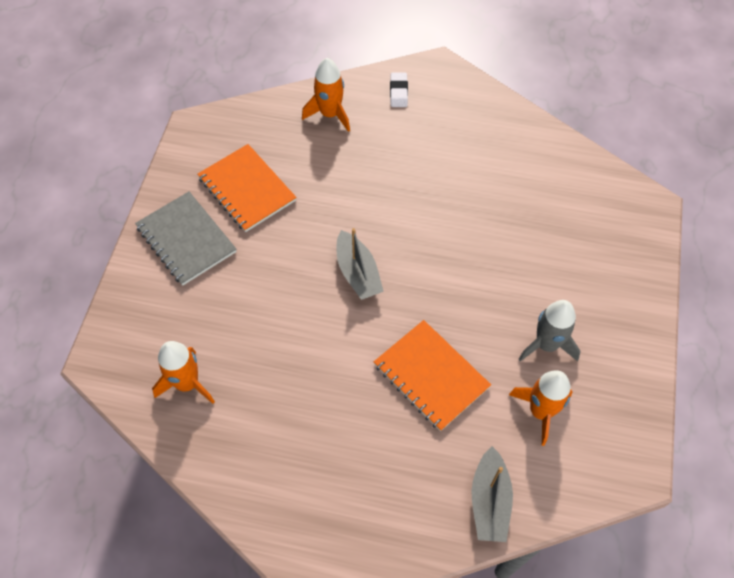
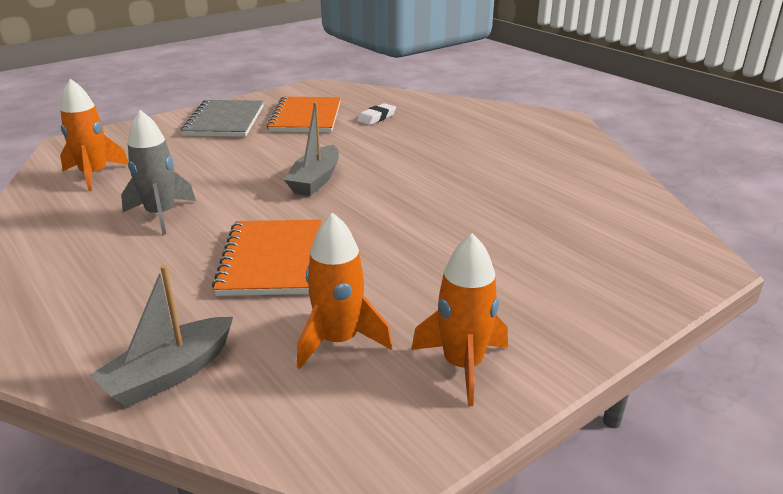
camera: 40 degrees right, 30 degrees down
(330, 114) = (428, 109): orange rocket -> orange rocket (462, 365)
(398, 92) = (505, 118): white eraser -> white eraser (376, 118)
(546, 344) = (424, 298): grey rocket -> grey rocket (161, 215)

